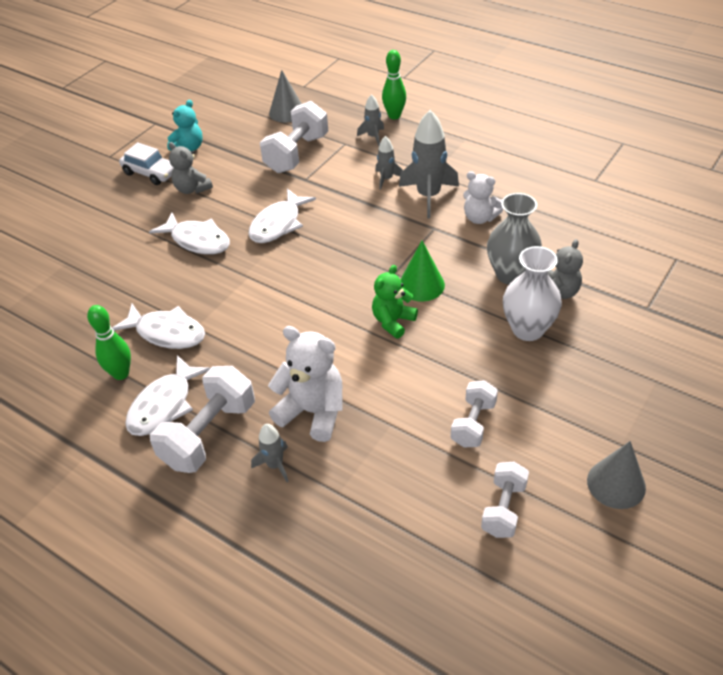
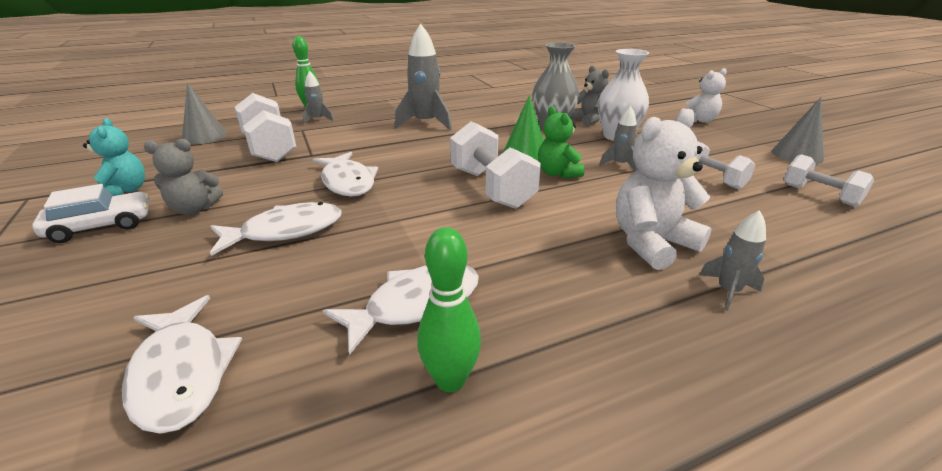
camera: 60 degrees left, 15 degrees down
(164, 405) = (560, 352): white fish -> white fish (181, 373)
(209, 434) = (647, 327): white dumbbell -> white dumbbell (491, 188)
(386, 179) = (378, 129): grey rocket -> grey rocket (619, 165)
(480, 218) = (478, 117): white teddy bear -> white teddy bear (699, 120)

